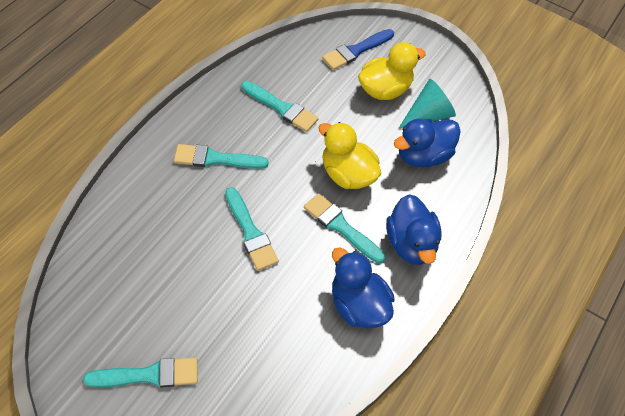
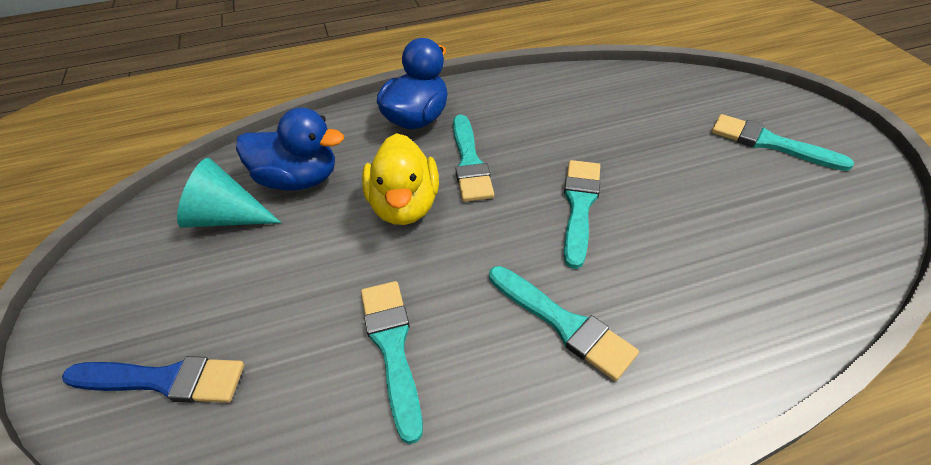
camera: 135 degrees left, 10 degrees down
(358, 305) = (517, 103): blue duck -> none
(385, 90) = (223, 282): yellow duck -> none

